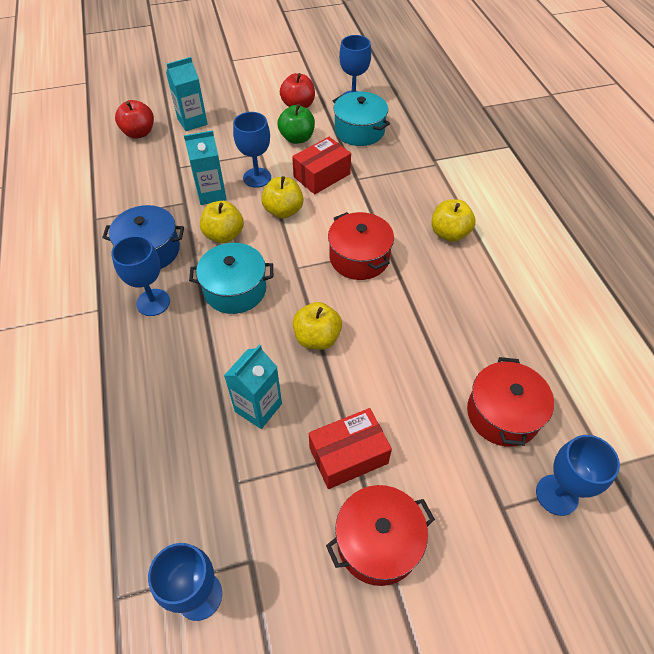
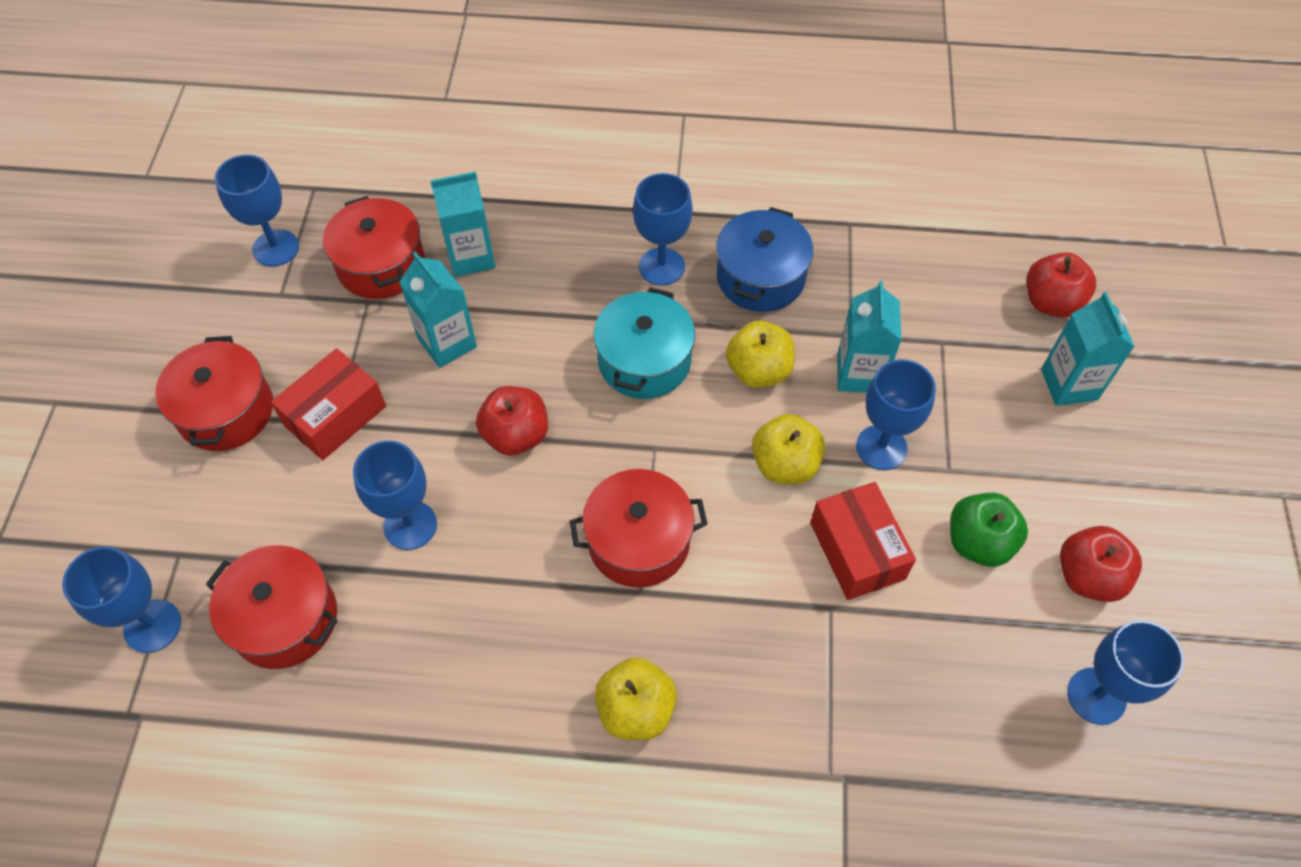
camera: 110 degrees right, 5 degrees up
(171, 424) = (471, 257): none -> turquoise carton
(196, 489) = (381, 265): none -> red pot
(317, 338) = (516, 435): yellow apple -> red apple
(348, 455) = (335, 416): red box -> red box turned 45 degrees clockwise
(359, 131) = (976, 666): turquoise pot -> none
(406, 371) = (410, 525): none -> blue goblet

